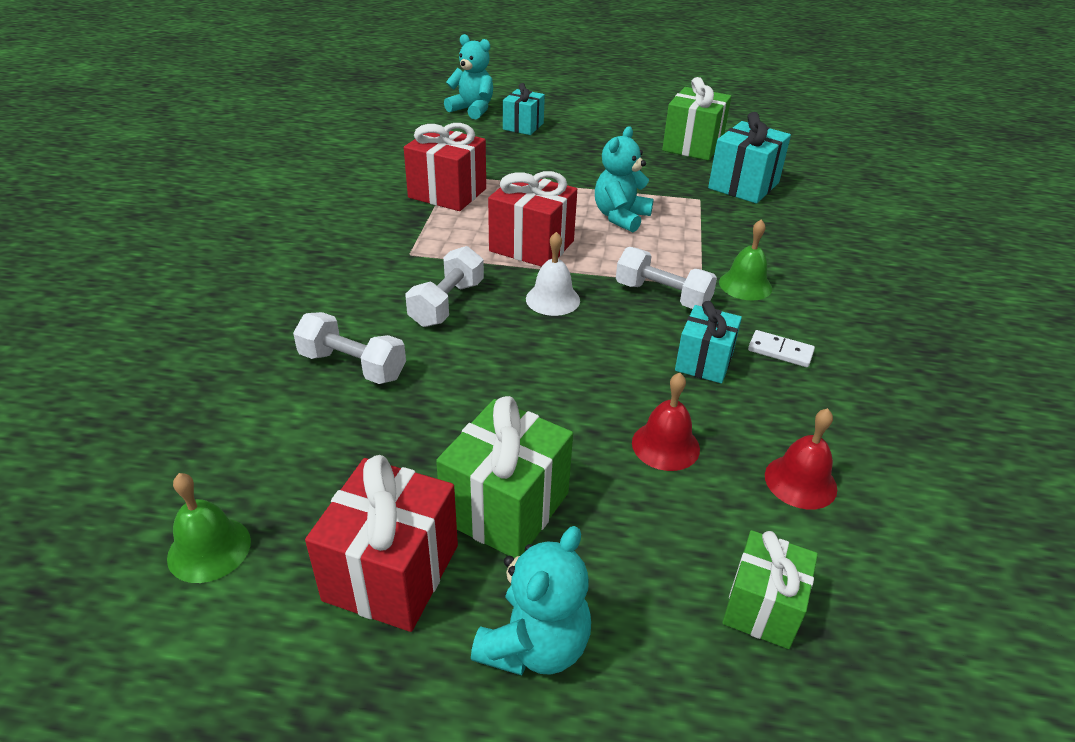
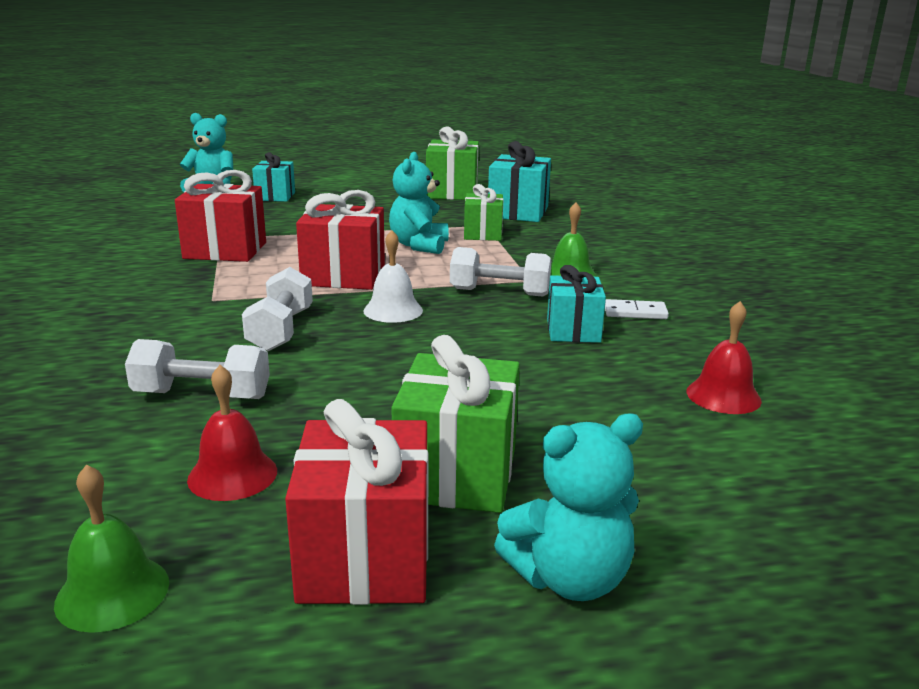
camera: 20 degrees left, 15 degrees down
(534, 645) = (569, 578): turquoise teddy bear -> turquoise teddy bear turned 60 degrees clockwise
(665, 445) = (583, 395): red bell -> red bell (232, 475)
(762, 607) = (762, 491): green gift -> green gift (483, 234)

